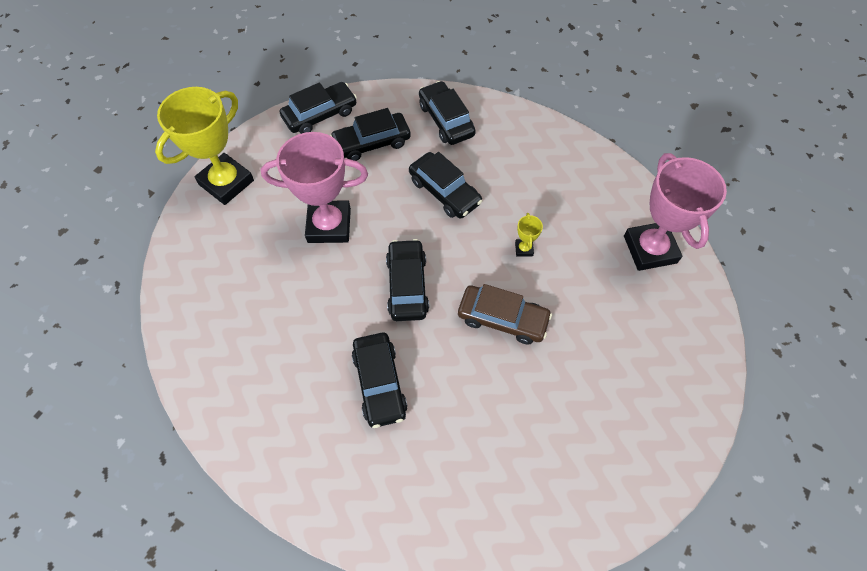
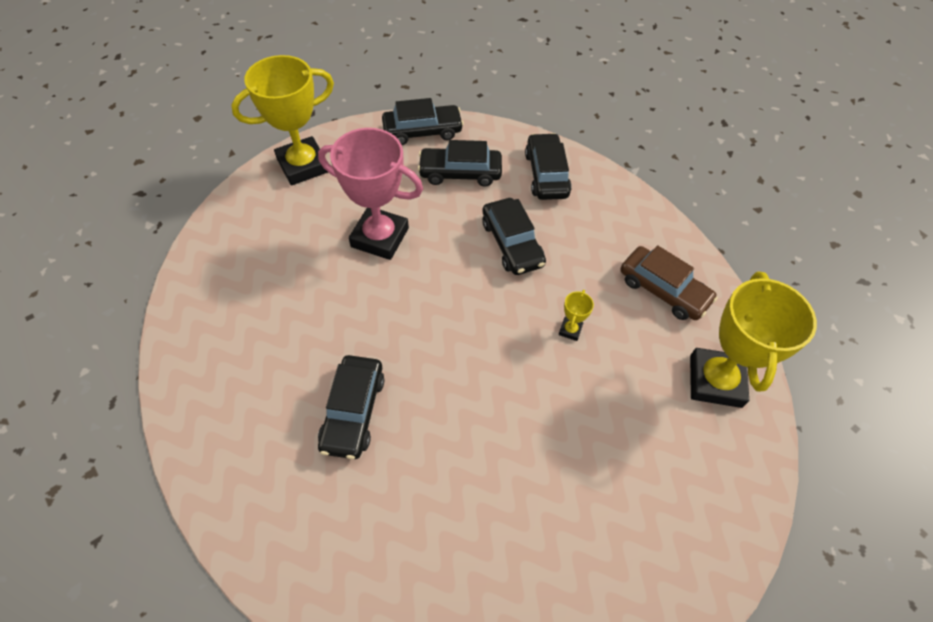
camera: 20 degrees right, 5 degrees down
(407, 285) = (429, 323): black car -> none
(502, 319) = (513, 394): brown car -> brown car (663, 290)
(650, 249) = (715, 381): pink trophy -> yellow trophy

